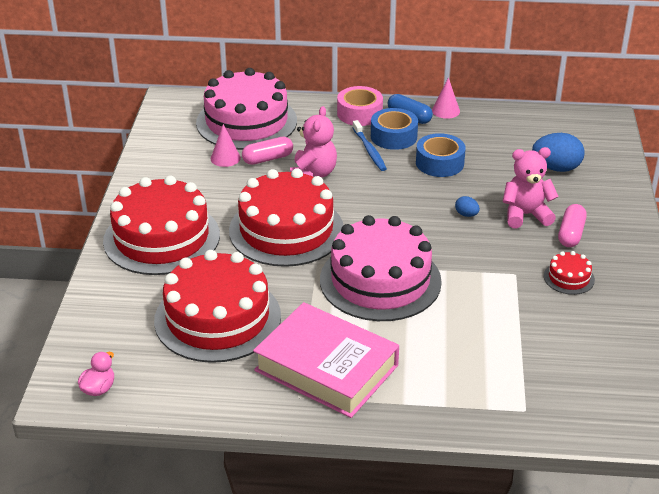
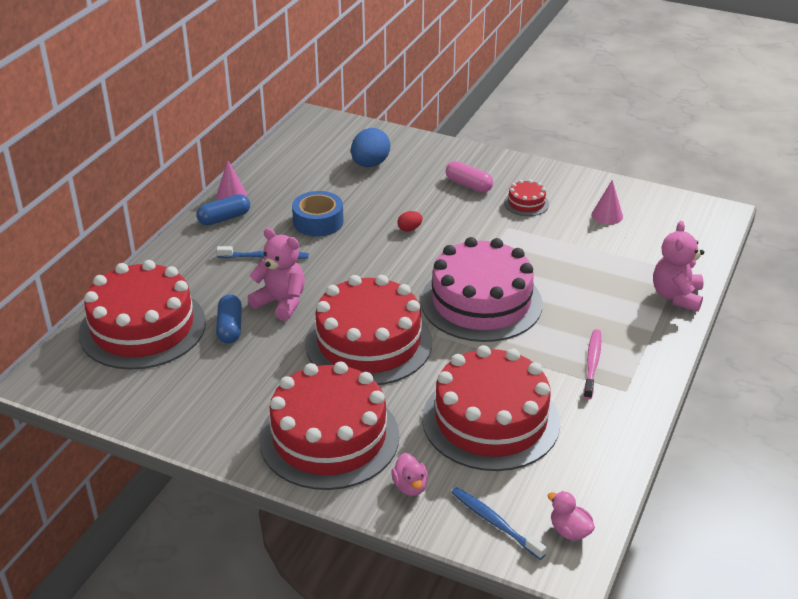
camera: 70 degrees left, 0 degrees up
(95, 344) = (495, 523): none -> blue toothbrush
(121, 291) = (410, 486): none -> pink duck
(225, 158) = (205, 358): pink cone -> pink cone (607, 215)
(246, 122) = (142, 327): pink cake -> red cake
(268, 159) = (230, 328): pink capsule -> blue capsule
(326, 368) = (592, 364): pink book -> pink toothbrush
(359, 113) = (192, 247): pink tape -> none
(393, 136) = (252, 236): blue tape -> none
(466, 214) = (409, 229): blue egg -> red egg
(525, 215) = (429, 199): pink teddy bear -> pink teddy bear (676, 296)

